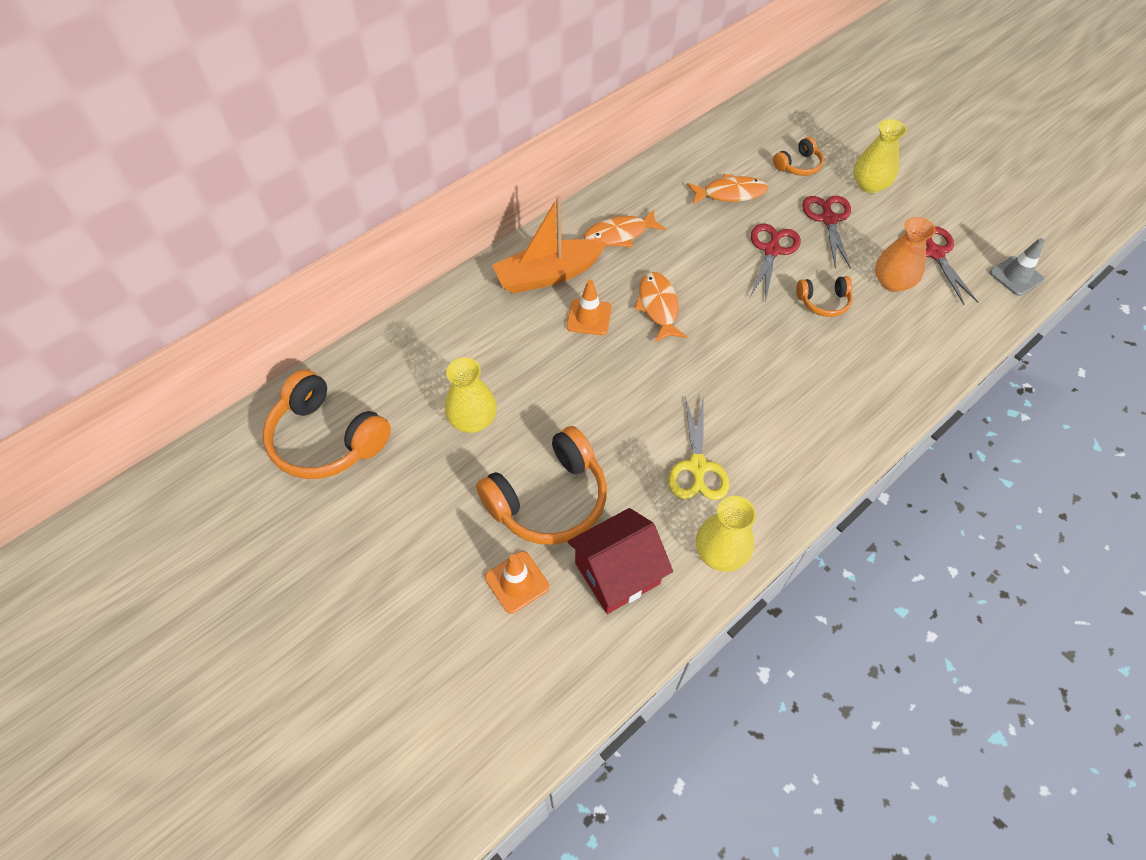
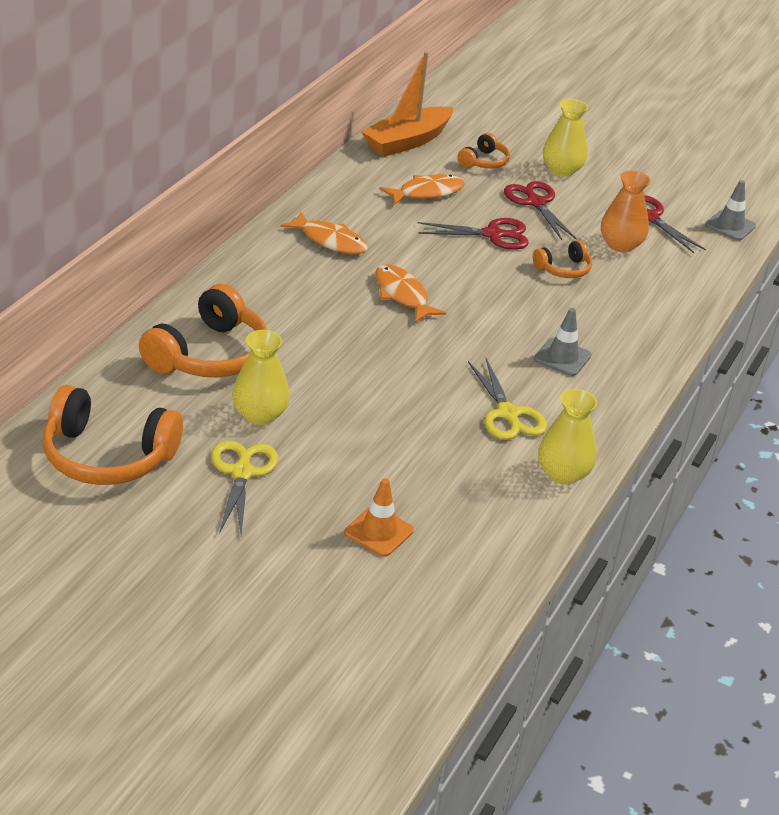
camera: 25 degrees left, 20 degrees down
(428, 483) = (242, 473): none -> yellow scissors
(548, 275) = (272, 284): orange boat -> orange boat (407, 141)
(549, 499) = (375, 463): orange headphones -> orange headphones (209, 355)
(589, 317) = (335, 313): orange traffic cone -> none
(617, 573) = (473, 507): red house -> none
(620, 234) = (330, 241): orange fish -> orange fish turned 105 degrees counterclockwise
(771, 250) = (492, 235): red scissors -> red scissors turned 90 degrees clockwise
(779, 408) = (562, 357): none -> grey traffic cone

